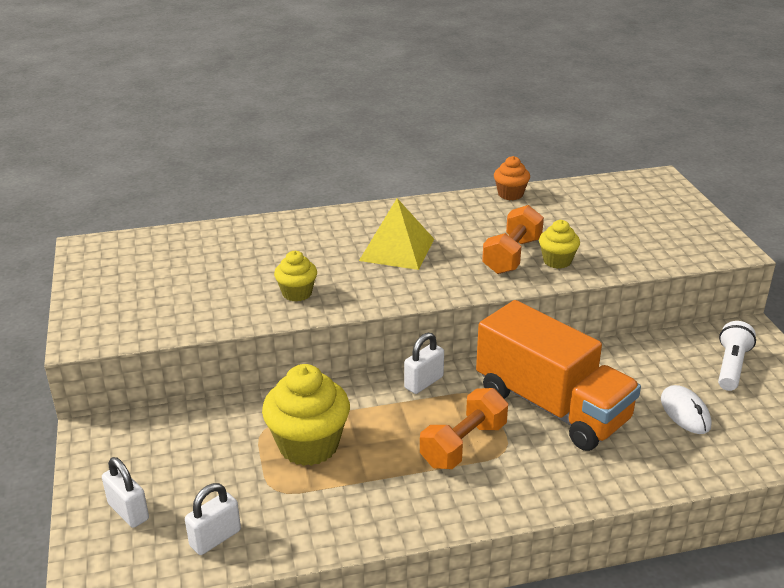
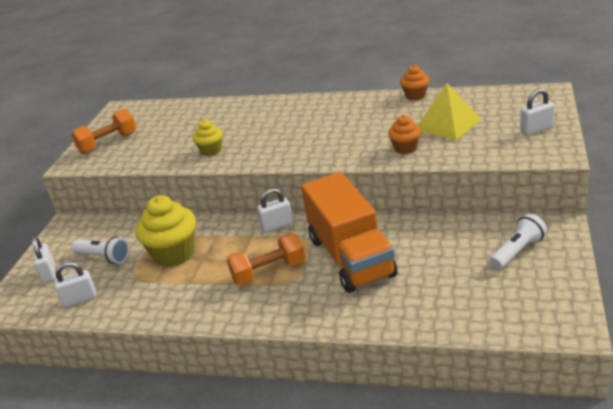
camera: 30 degrees right, 0 degrees up
(201, 471) = (104, 257): none -> white flashlight
(397, 249) = (299, 128): yellow pyramid -> yellow pyramid (448, 124)
(512, 256) = (375, 141): orange dumbbell -> orange dumbbell (108, 143)
(557, 261) = (405, 148): yellow cupcake -> orange cupcake
(684, 223) = (536, 129): none -> white padlock
(685, 412) = (448, 279): white mouse -> none

